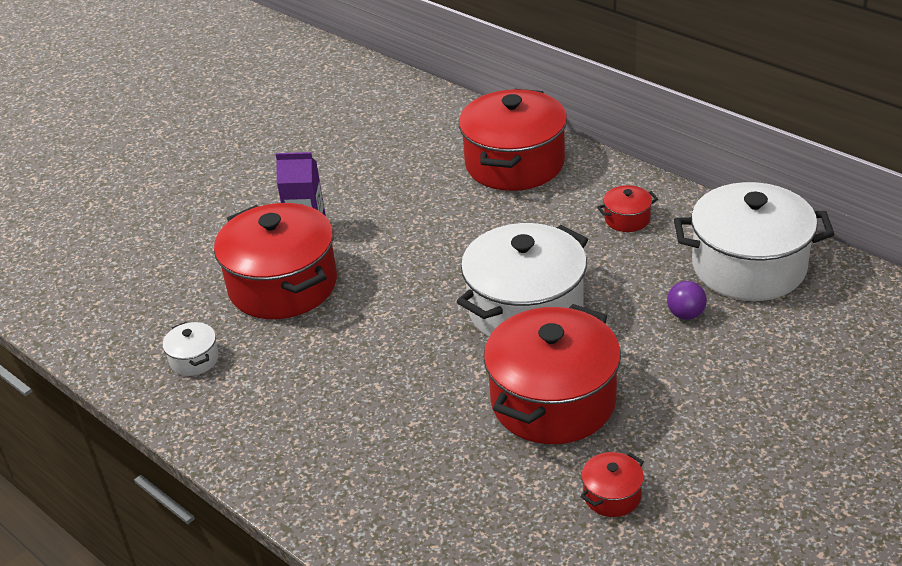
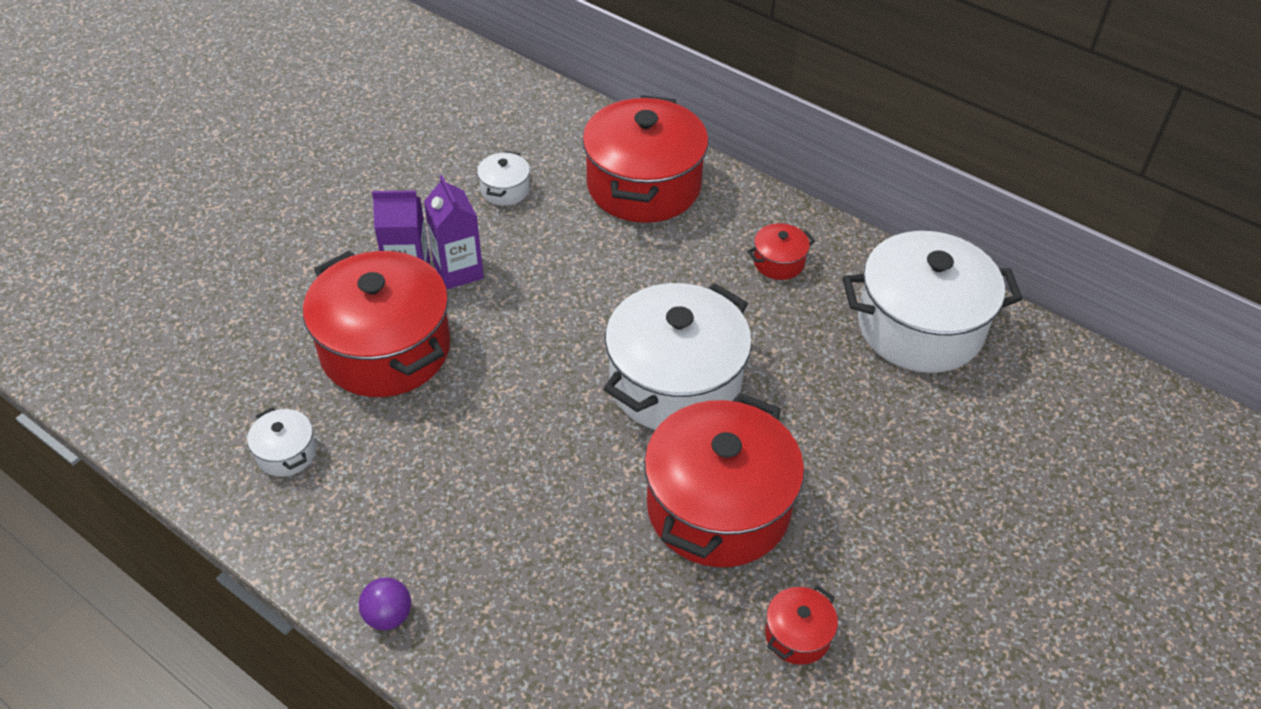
camera: 10 degrees left, 10 degrees up
(349, 228) = (458, 271): none -> purple carton
(395, 168) = (505, 190): none -> white pot
(685, 314) = (856, 390): purple ball -> purple ball (388, 616)

